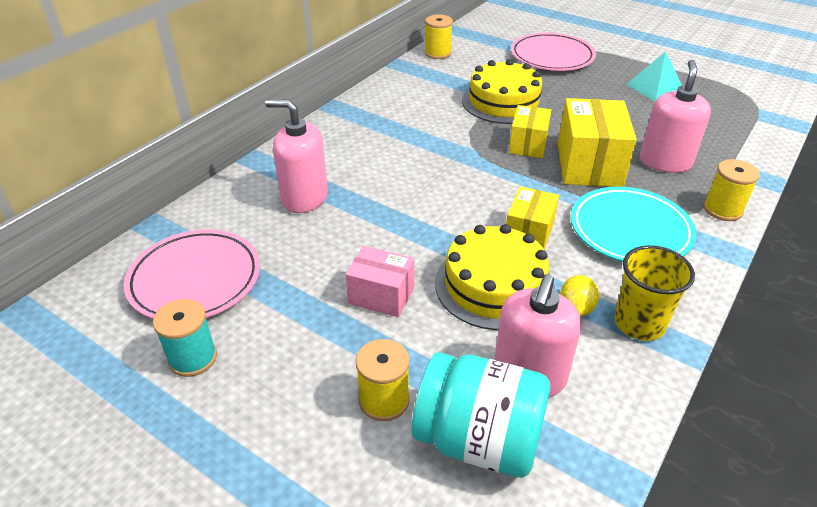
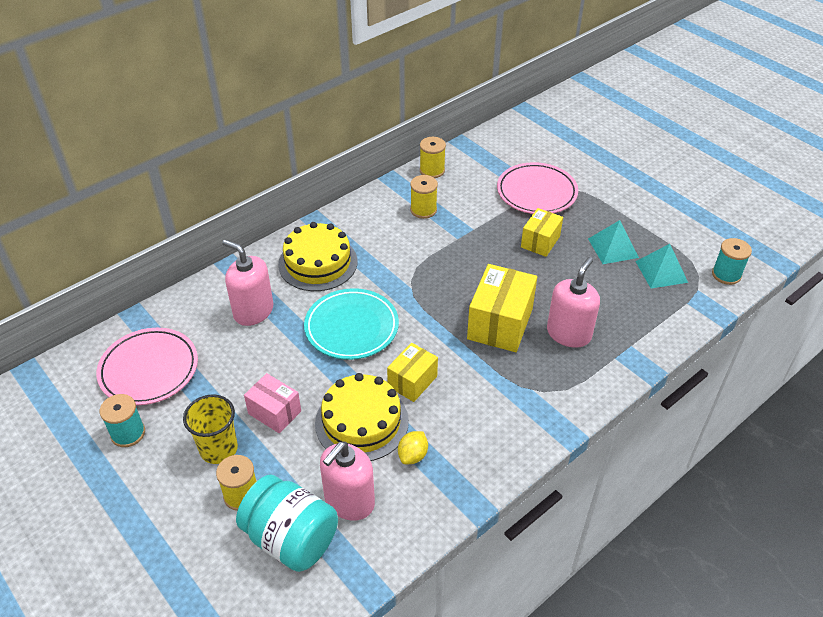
camera: 15 degrees right, 5 degrees up
(503, 102) = (463, 239): yellow cake -> yellow cake (318, 263)
(528, 144) = (459, 292): yellow box -> yellow box (540, 242)
(630, 230) = (496, 396): turquoise plate -> turquoise plate (351, 327)
(639, 323) = (453, 479): yellow cup -> yellow cup (218, 449)
(714, 99) = (661, 271): none -> turquoise pyramid
(722, 210) = (587, 392): yellow spool -> yellow spool (423, 210)
(775, 93) = (726, 275): none -> turquoise spool

